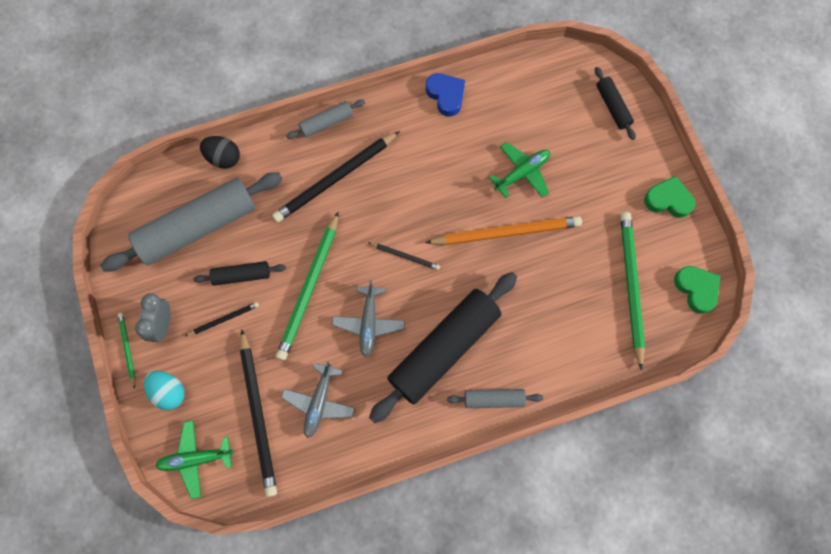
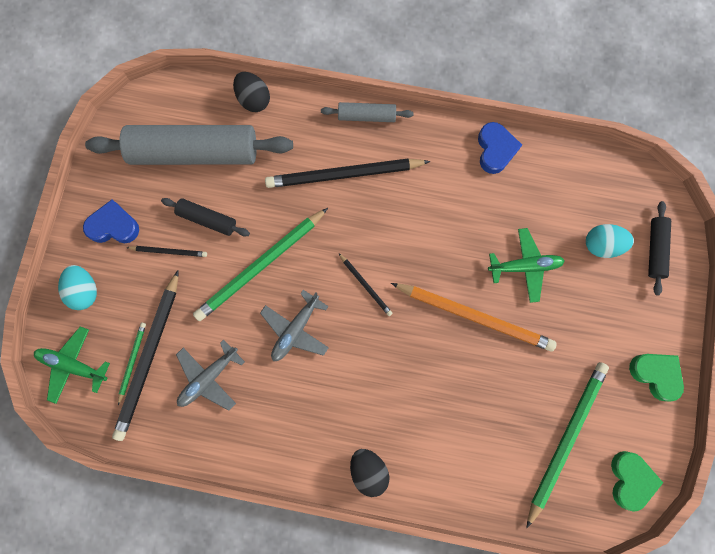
camera: 30 degrees right, 5 degrees up
(127, 349) = (71, 231): green pencil -> green pencil (132, 361)
(163, 325) = (114, 226): grey clock -> blue heart
(444, 349) = (350, 395): black rolling pin -> none
(494, 399) = (368, 470): grey rolling pin -> black egg
(571, 124) = (602, 245): none -> turquoise egg

